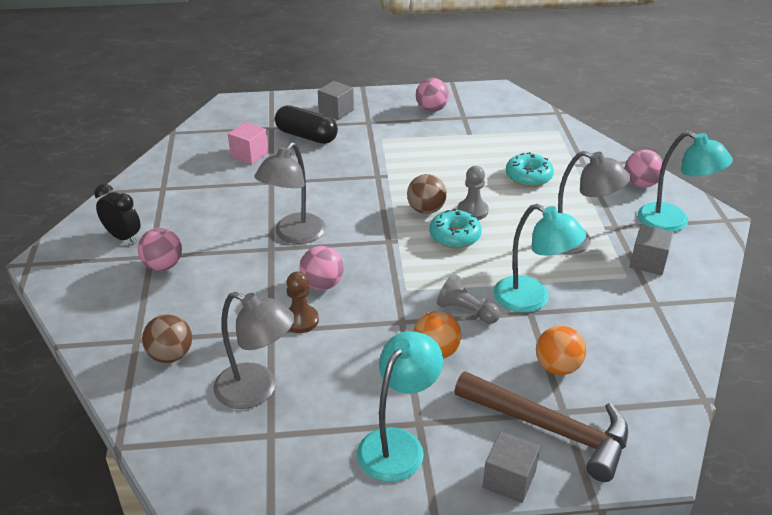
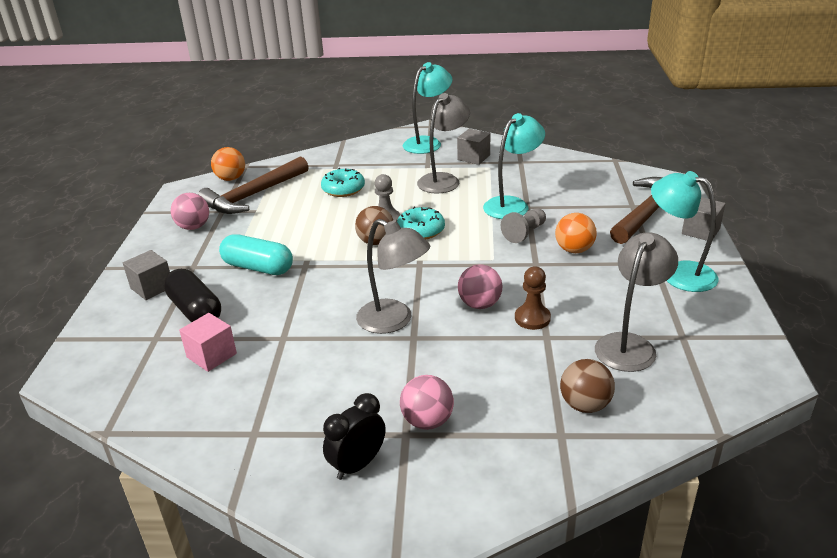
camera: 80 degrees left, 5 degrees down
(306, 136) = (195, 310): black capsule -> black capsule turned 75 degrees counterclockwise
(371, 153) = (258, 267): none -> turquoise capsule
(498, 128) = (254, 195): none -> brown hammer
(557, 367) = (588, 203): orange ball -> orange ball (231, 179)
(640, 184) = (374, 147): pink ball -> none

